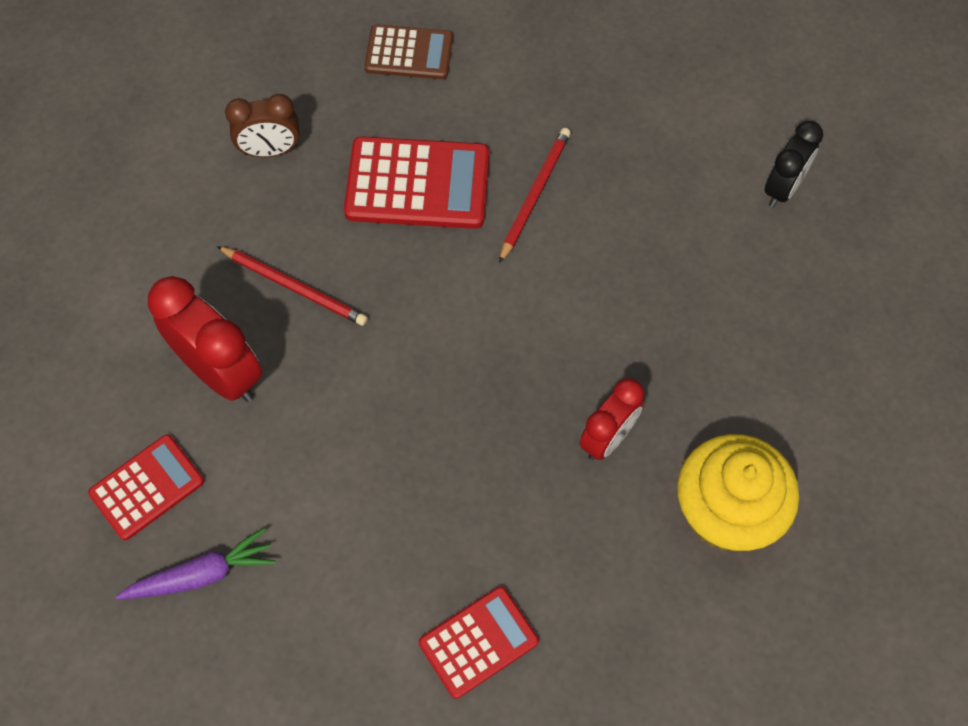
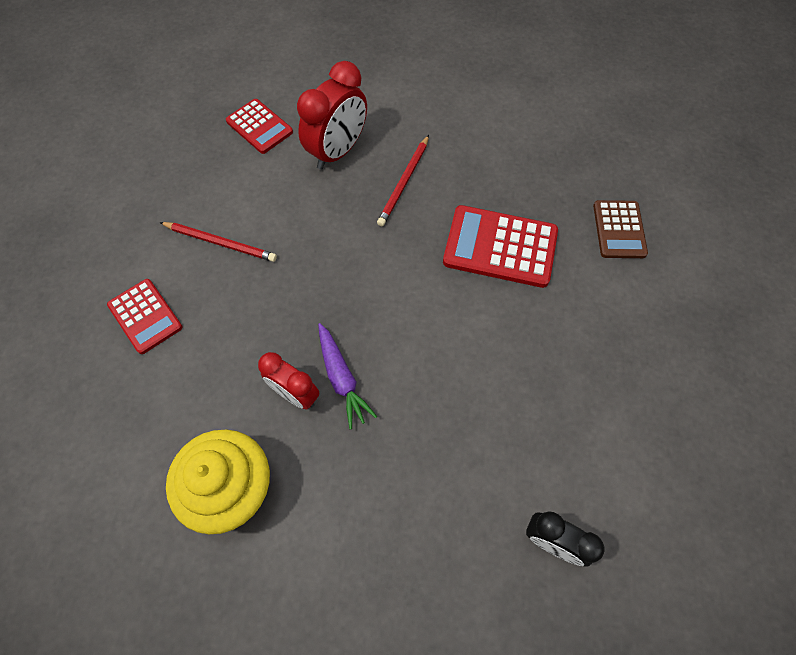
camera: 85 degrees right, 0 degrees up
(202, 574) = (203, 161): purple carrot -> purple carrot (342, 378)
(270, 151) = (511, 155): brown clock -> none
(417, 184) = (500, 247): red calculator -> red calculator turned 105 degrees clockwise
(535, 194) = (506, 328): red pencil -> red pencil (220, 243)

